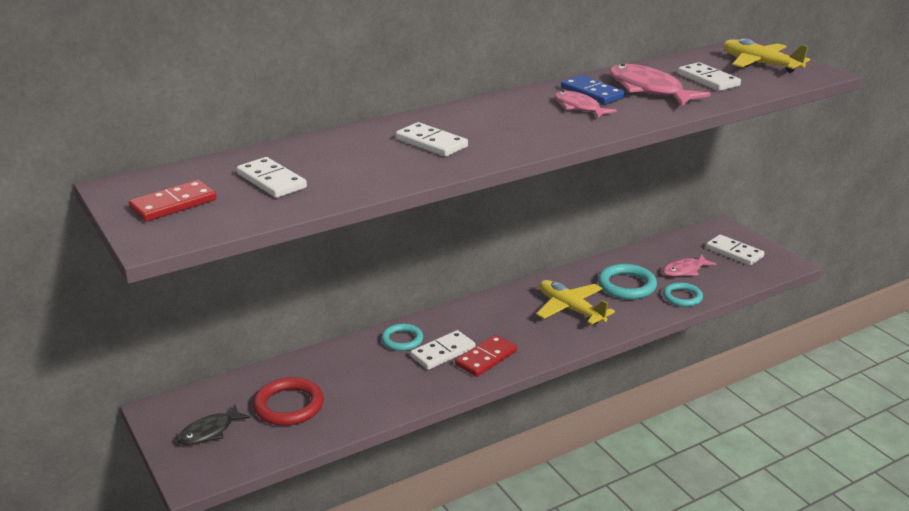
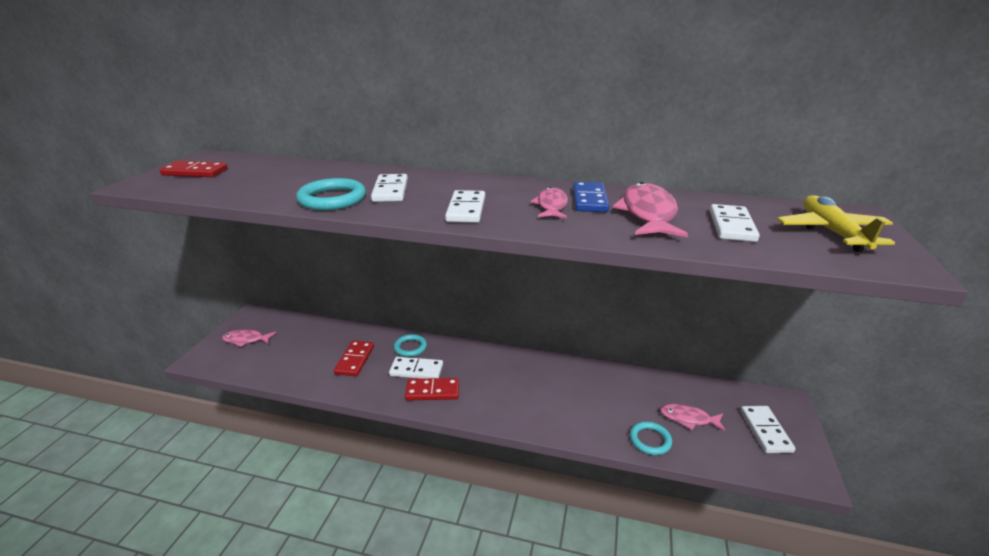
camera: 45 degrees right, 0 degrees up
(209, 432) = (246, 340): black fish -> pink fish
(271, 181) = (260, 178): white domino -> white domino (466, 209)
(289, 405) = (296, 349): red ring -> none
(369, 378) = (354, 360): none -> red domino
(570, 309) = (543, 392): yellow plane -> none
(626, 285) = (616, 401): turquoise ring -> turquoise ring (332, 199)

